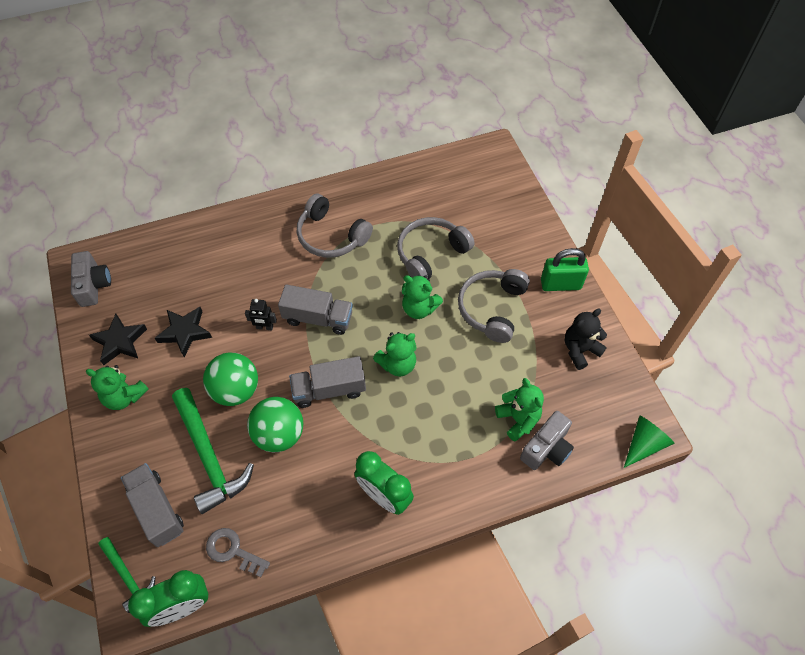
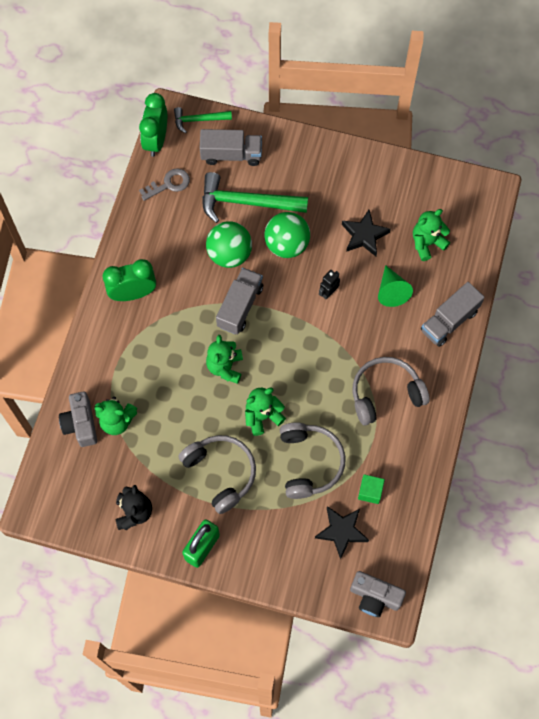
camera: 125 degrees right, 10 degrees up
(93, 285) = (457, 193): grey camera -> grey camera (375, 597)
(120, 341) = (387, 189): black star -> black star (341, 531)
(124, 397) = (335, 172): green teddy bear -> green teddy bear (427, 243)
(318, 318) = (309, 335): grey truck -> grey truck (449, 321)
(420, 204) = (370, 491): none -> green cube
(644, 444) = (29, 495): green cone -> green cone (391, 291)

